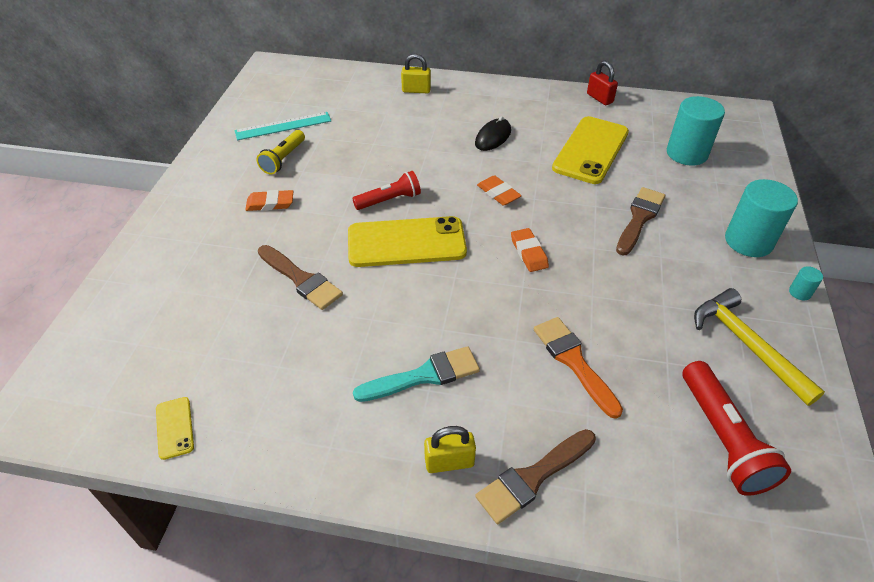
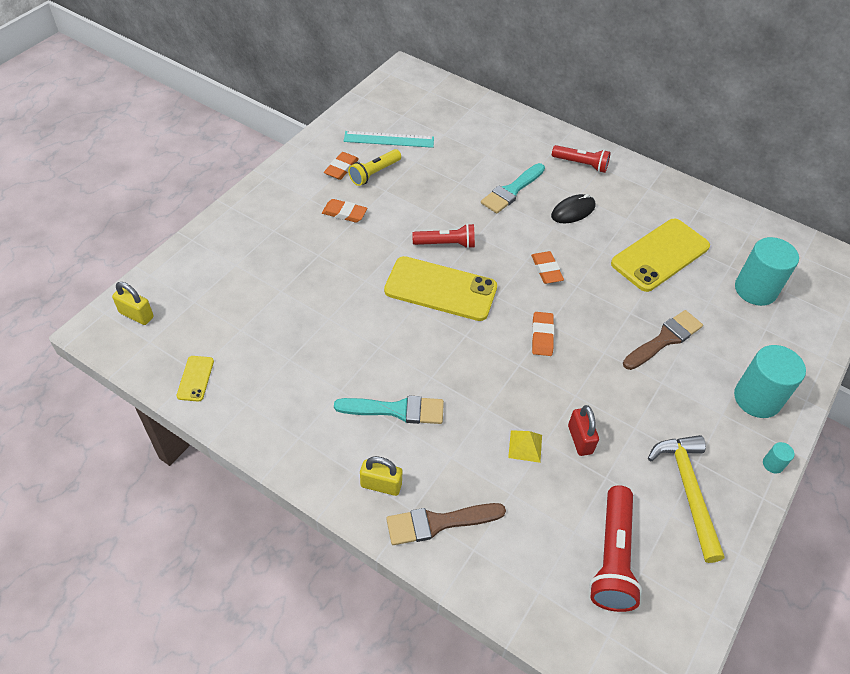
camera: 20 degrees right, 5 degrees up
(246, 164) = (341, 168): none -> orange eraser
(301, 279) = (338, 292): brown brush -> none
(416, 90) = (527, 138): yellow padlock -> yellow padlock (136, 315)
(427, 136) = (512, 190): none -> turquoise brush
(477, 98) = (581, 164): none -> red flashlight
(574, 362) = (525, 446): orange brush -> yellow pyramid
(599, 98) = (703, 202): red padlock -> red padlock (580, 439)

